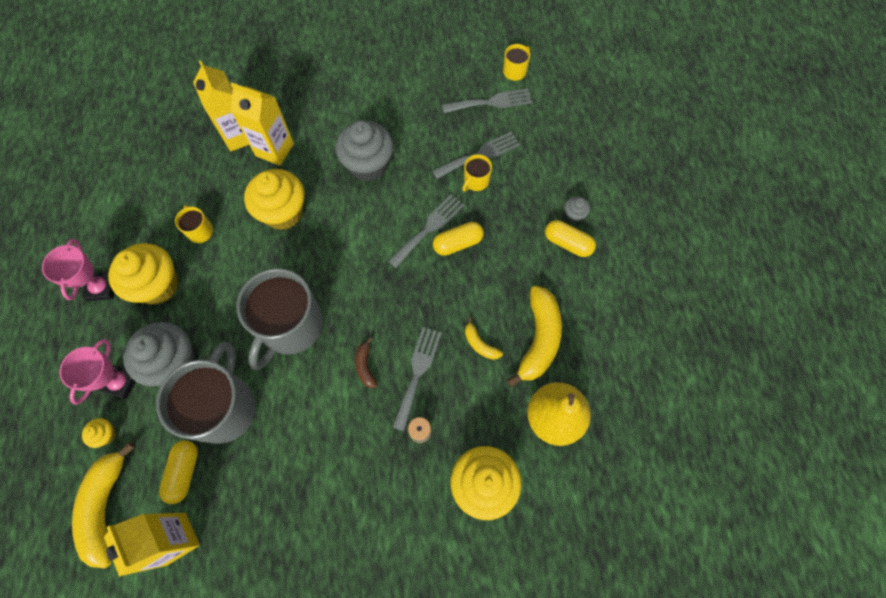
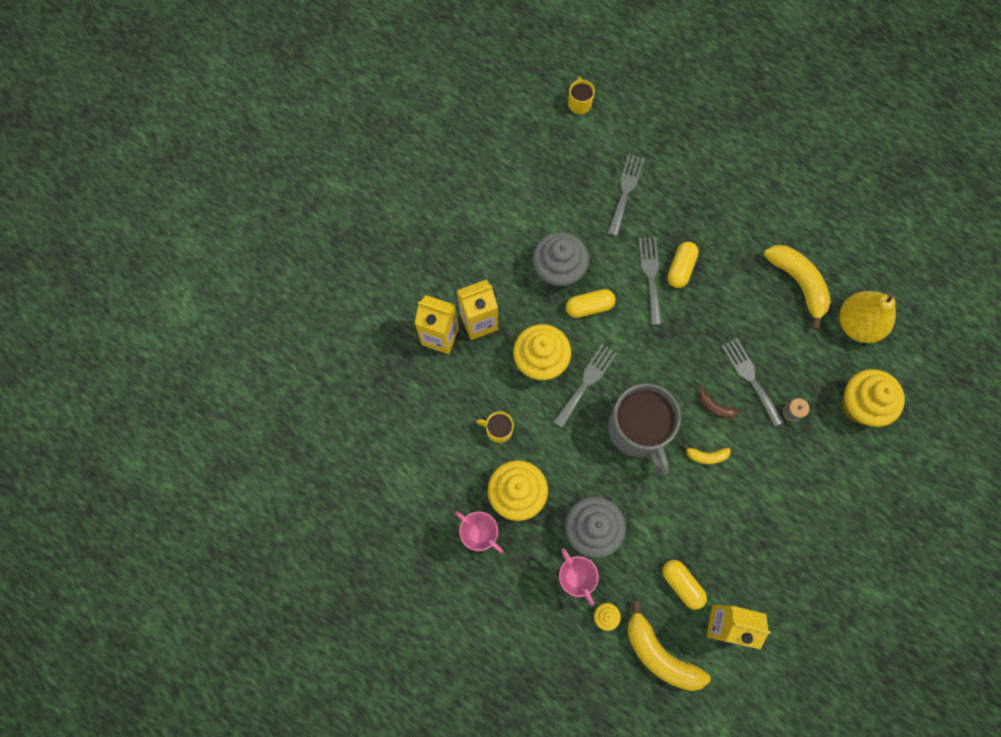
camera: 45 degrees left, 5 degrees up
(224, 407) = (658, 522): grey mug -> none
(476, 181) = (644, 213): yellow mug -> none
(480, 344) = (767, 322): yellow banana -> yellow banana (706, 456)
(491, 102) = (589, 143): grey fork -> grey fork (586, 382)
(567, 243) = (748, 201): yellow capsule -> yellow capsule (589, 307)
(574, 214) = (731, 177): grey cupcake -> none

